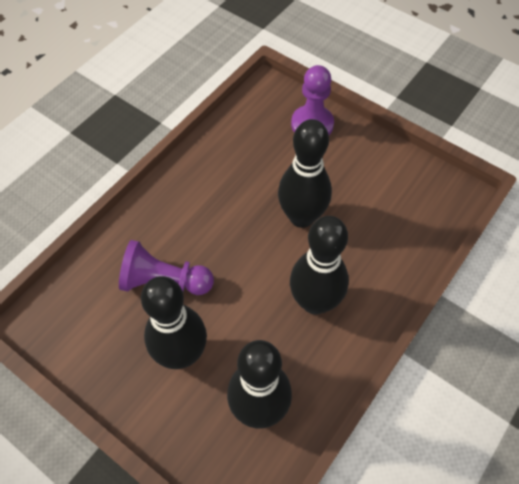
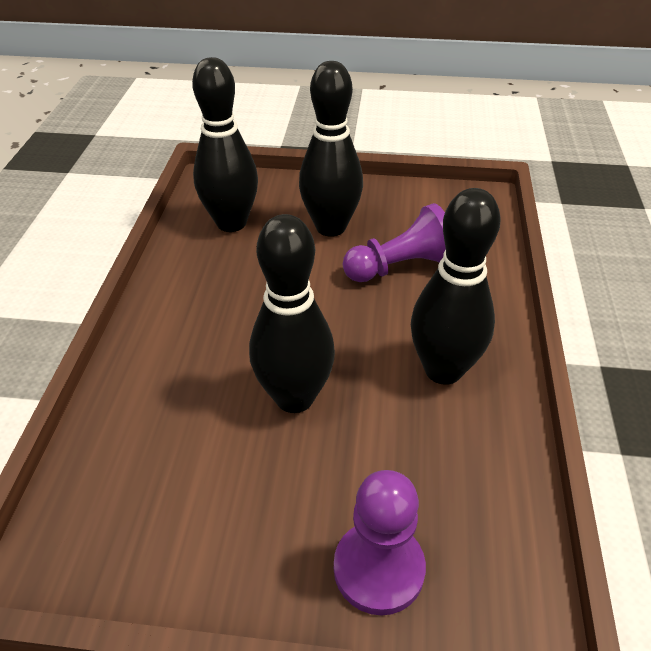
camera: 150 degrees right, 15 degrees down
(314, 302) = (222, 314): black bowling pin -> black bowling pin (443, 370)

